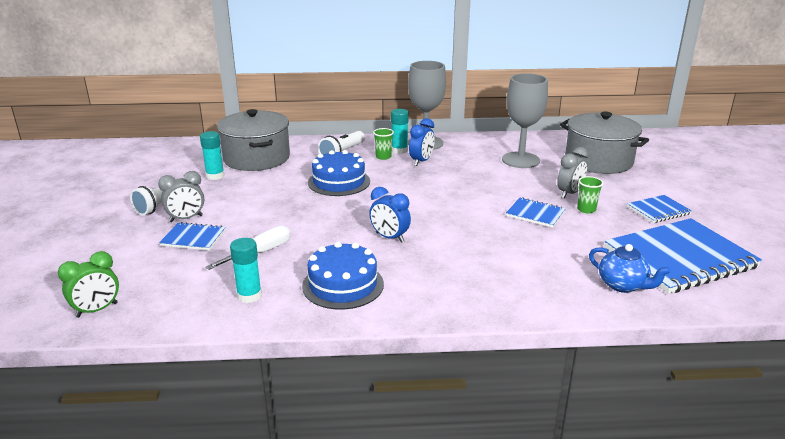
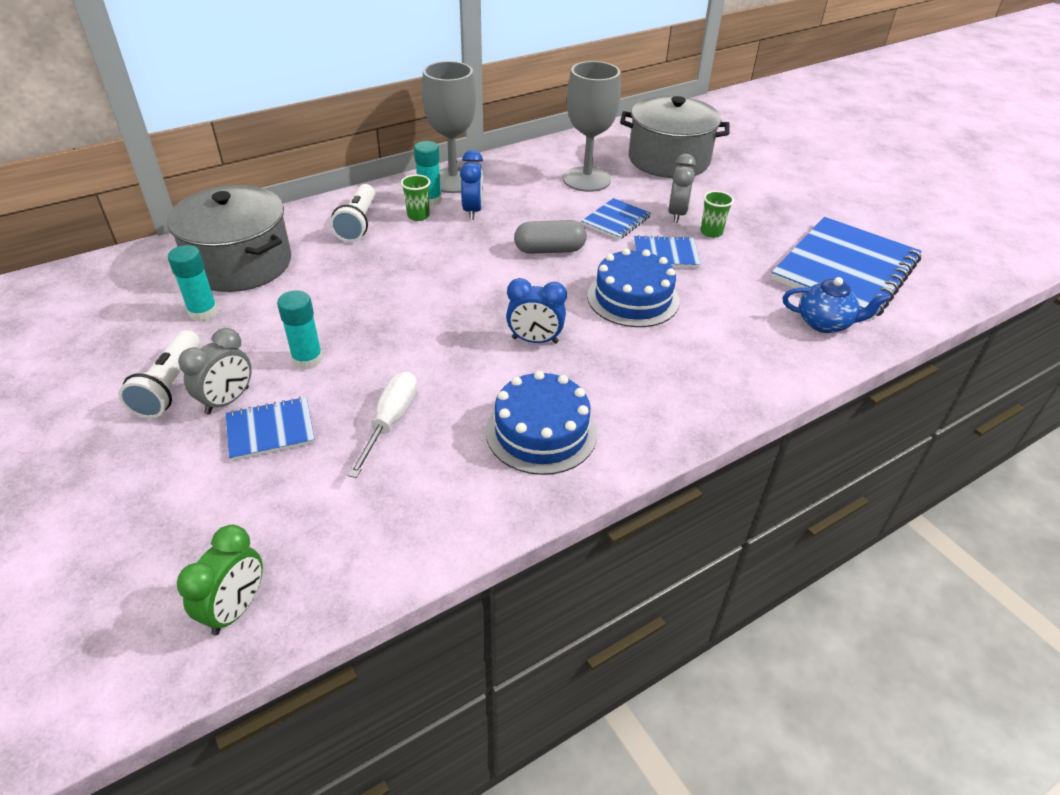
camera: 30 degrees left, 15 degrees up
(249, 296) = (438, 494): turquoise glue stick -> turquoise glue stick (307, 359)
(339, 182) = (394, 272): blue cake -> blue cake (633, 298)
(451, 193) = (549, 250): none -> grey capsule
(658, 210) = (778, 213): blue notebook -> blue notebook (616, 221)

